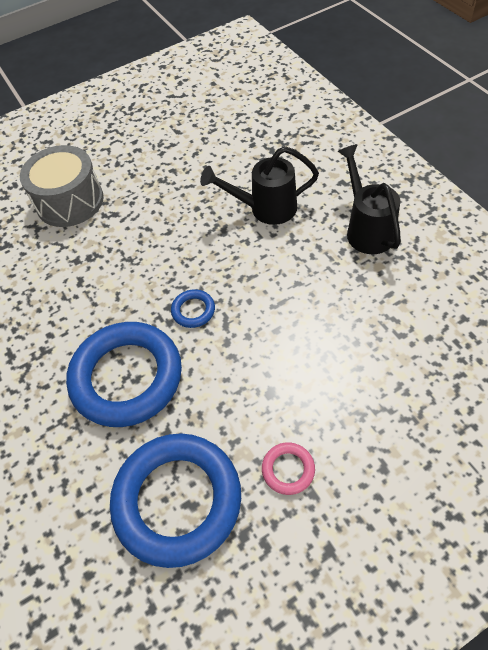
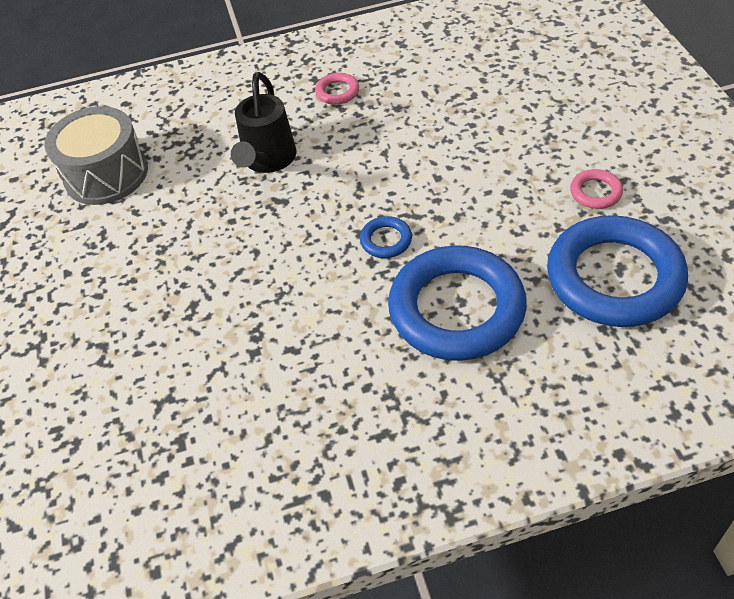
camera: 75 degrees left, 5 degrees down
(70, 201) = (138, 355): grey drum -> grey drum (106, 174)
(366, 228) = (337, 92): black watering can -> pink ring

